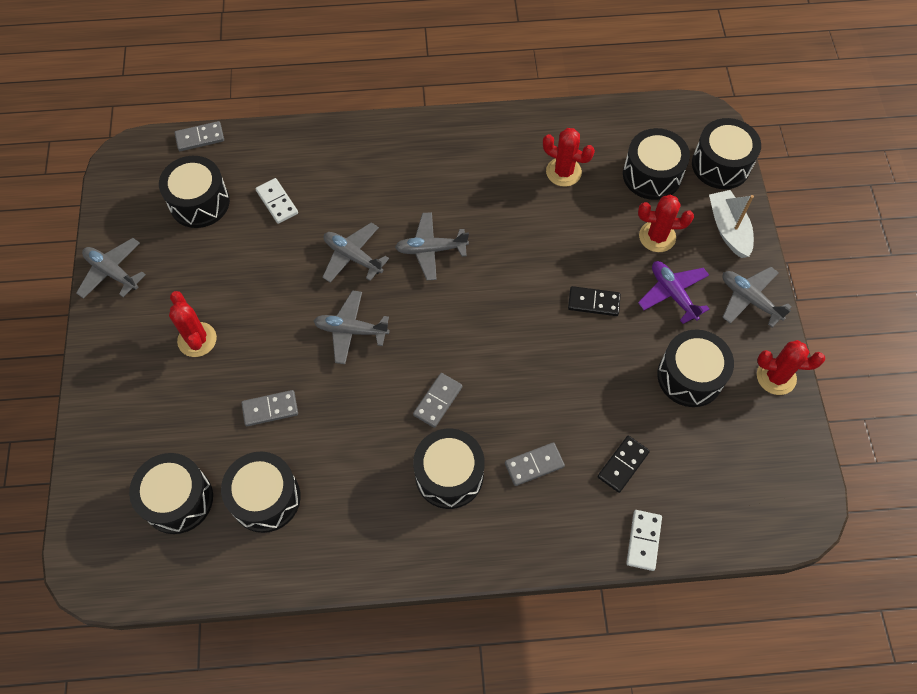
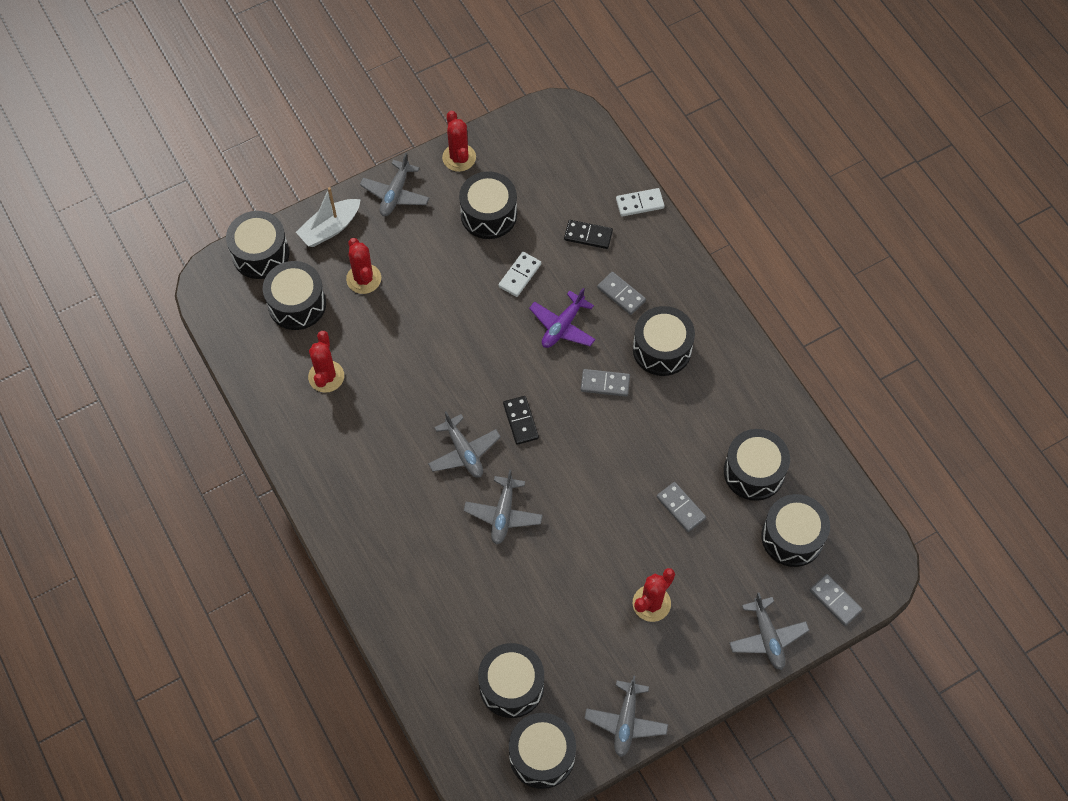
camera: 115 degrees left, 0 degrees up
(130, 201) = (542, 755): none -> black drum
(200, 138) = (436, 731): grey domino -> grey domino (835, 600)
(277, 202) = (477, 612): white domino -> white domino (520, 275)
(351, 330) = (576, 480): grey plane -> grey plane (767, 637)
(593, 302) = (454, 304): black domino -> black domino (521, 421)
(672, 294) = (417, 249): purple plane -> purple plane (562, 326)

